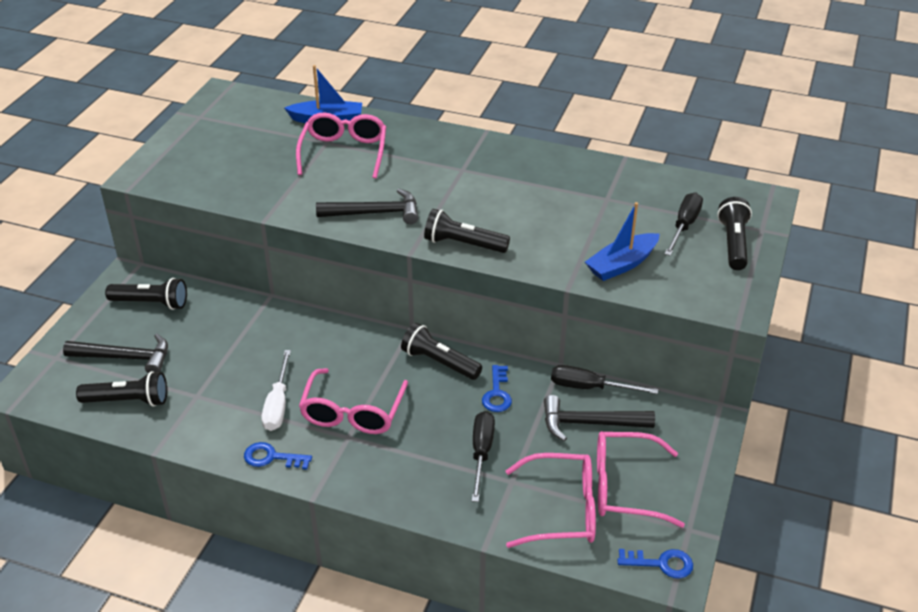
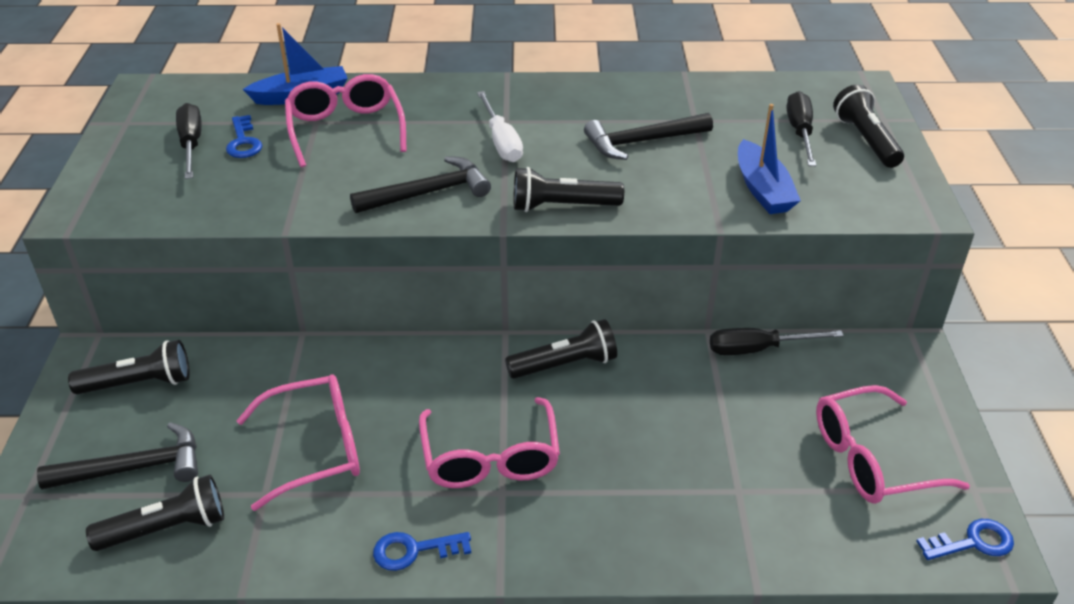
camera: 20 degrees left, 0 degrees up
(278, 404) = (385, 475): white screwdriver -> white screwdriver (501, 142)
(439, 362) = (564, 365): black flashlight -> black flashlight turned 150 degrees clockwise
(481, 453) = (681, 465): black screwdriver -> black screwdriver (191, 144)
(497, 393) = (656, 385): blue key -> blue key (243, 142)
(562, 510) = (820, 510): pink glasses -> pink glasses (316, 448)
(589, 423) = (784, 392): black hammer -> black hammer (642, 142)
(622, 264) = (763, 189): blue boat -> blue boat turned 45 degrees counterclockwise

